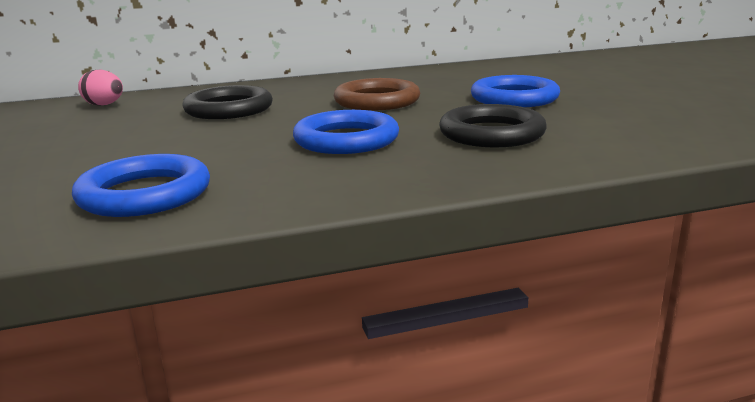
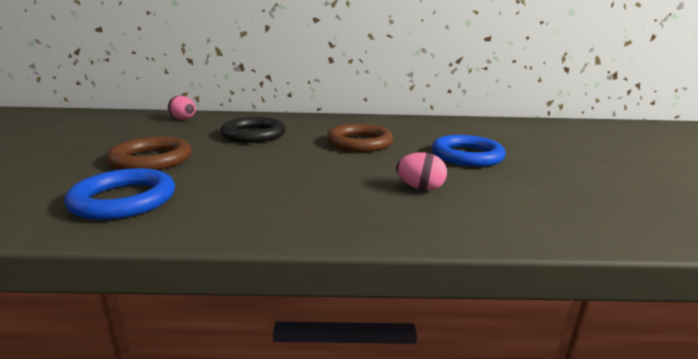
camera: 15 degrees right, 0 degrees up
(122, 152) = (151, 159): none -> brown ring
(346, 140) = (305, 175): blue ring -> none
(491, 134) = (420, 188): black ring -> pink egg

